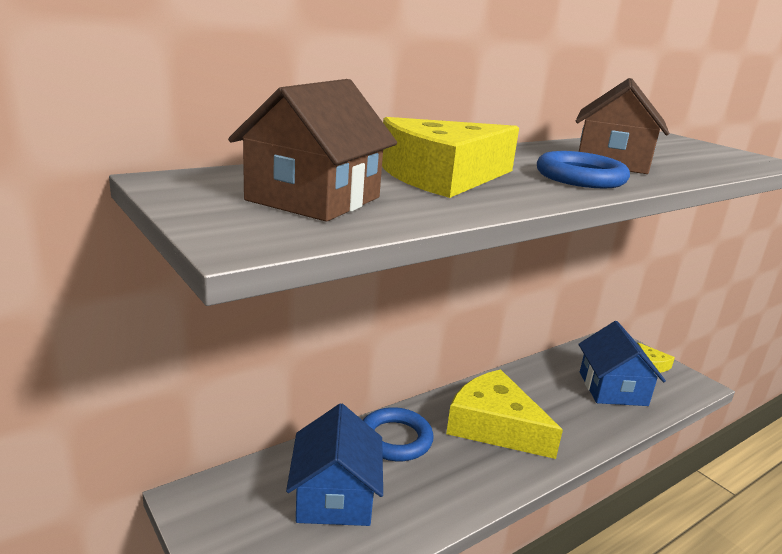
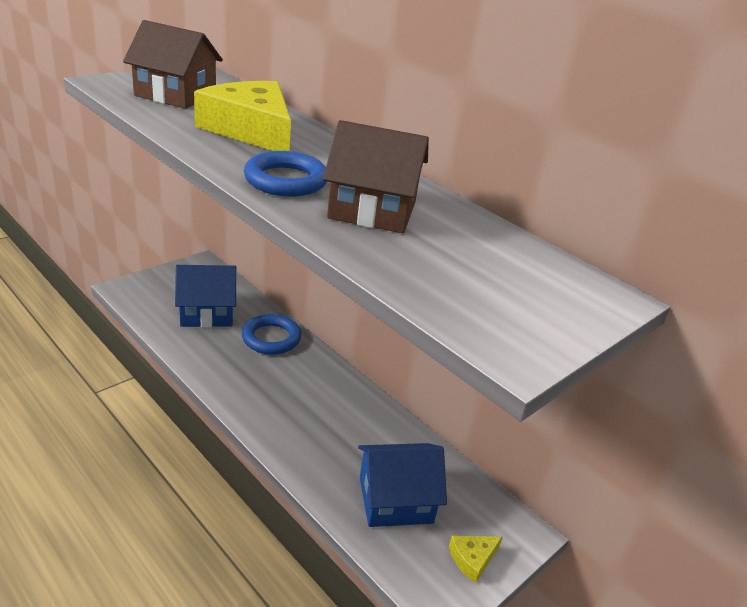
camera: 80 degrees right, 10 degrees up
(494, 426) = (300, 394): yellow cheese -> none

